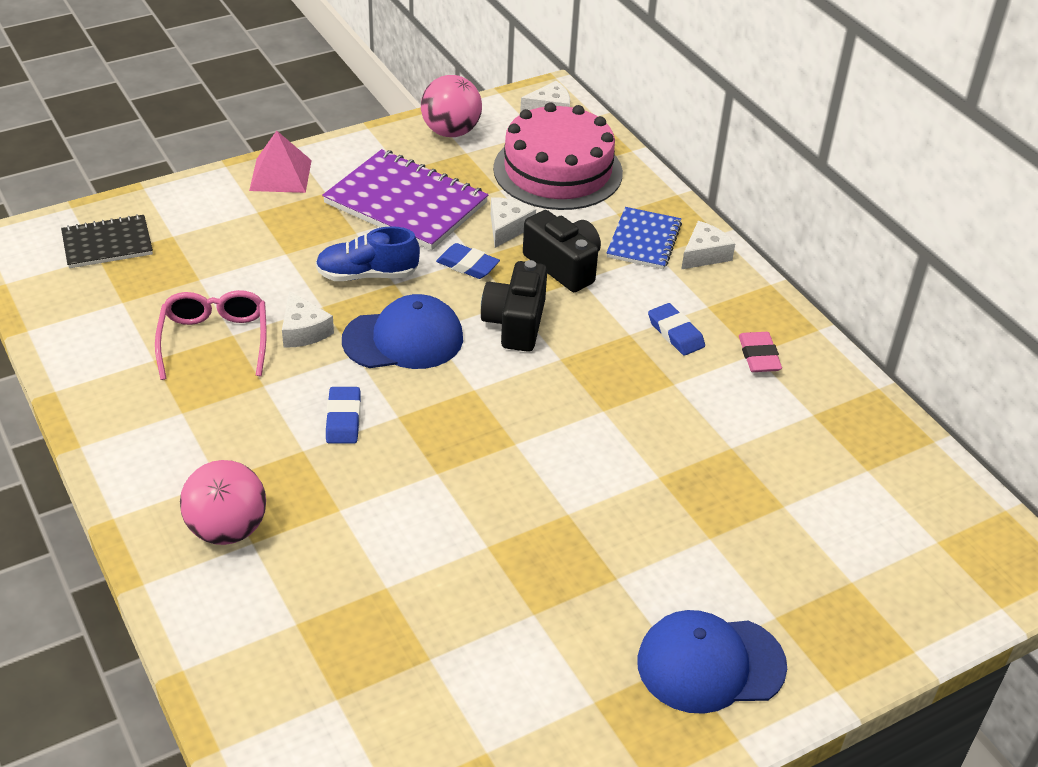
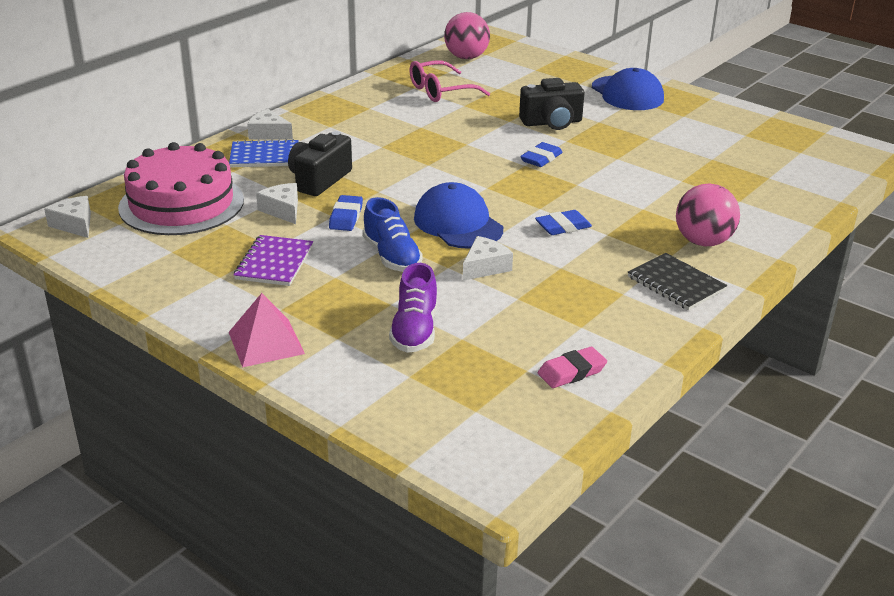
camera: 110 degrees left, 10 degrees down
(107, 244) = (451, 412): black notebook -> black notebook (675, 284)
(214, 340) = (532, 304): pink glasses -> pink glasses (440, 91)
(233, 255) = (415, 330): none -> purple shoe
(406, 203) = (274, 263): purple notebook -> purple notebook, size x0.59
(451, 132) = (137, 266): pink ball -> pink ball (466, 57)
(507, 228) = (282, 210): white cheese -> white cheese turned 60 degrees clockwise
(515, 323) = (403, 186): black camera -> black camera (552, 122)
(675, 333) = (368, 132): blue eraser -> blue eraser (541, 158)
(759, 356) = (371, 106): pink eraser -> pink eraser (571, 372)

